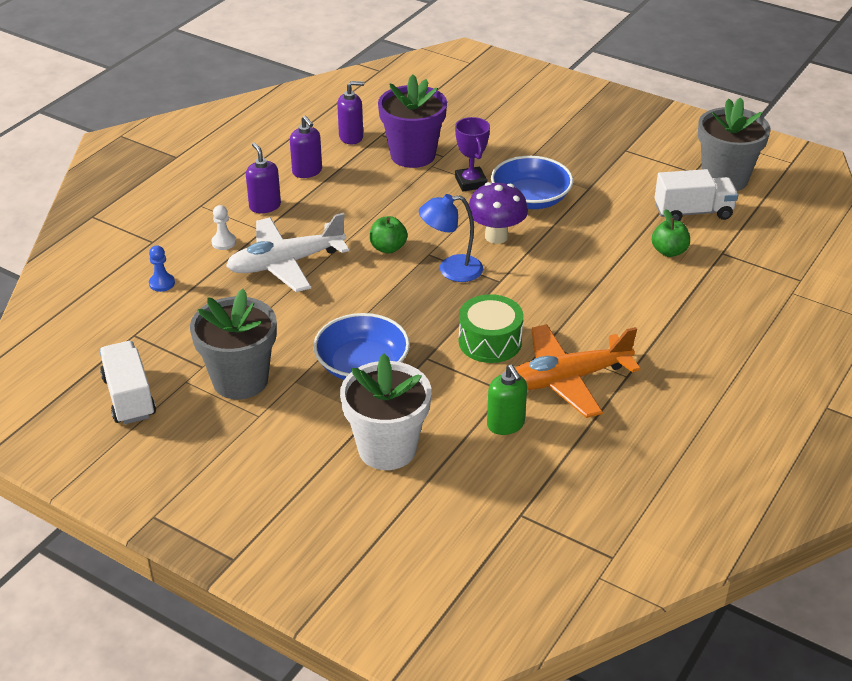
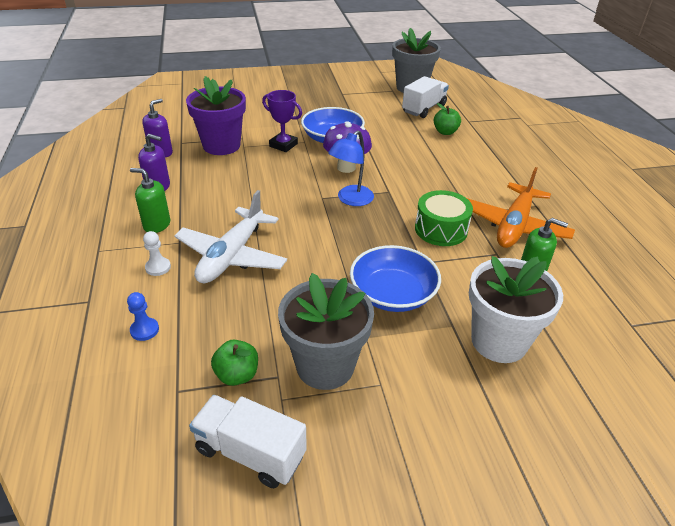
camera: 45 degrees left, 0 degrees up
(265, 206) = (157, 225): purple soap dispenser -> green soap dispenser
(388, 248) = (290, 207): green apple -> green apple (237, 375)

